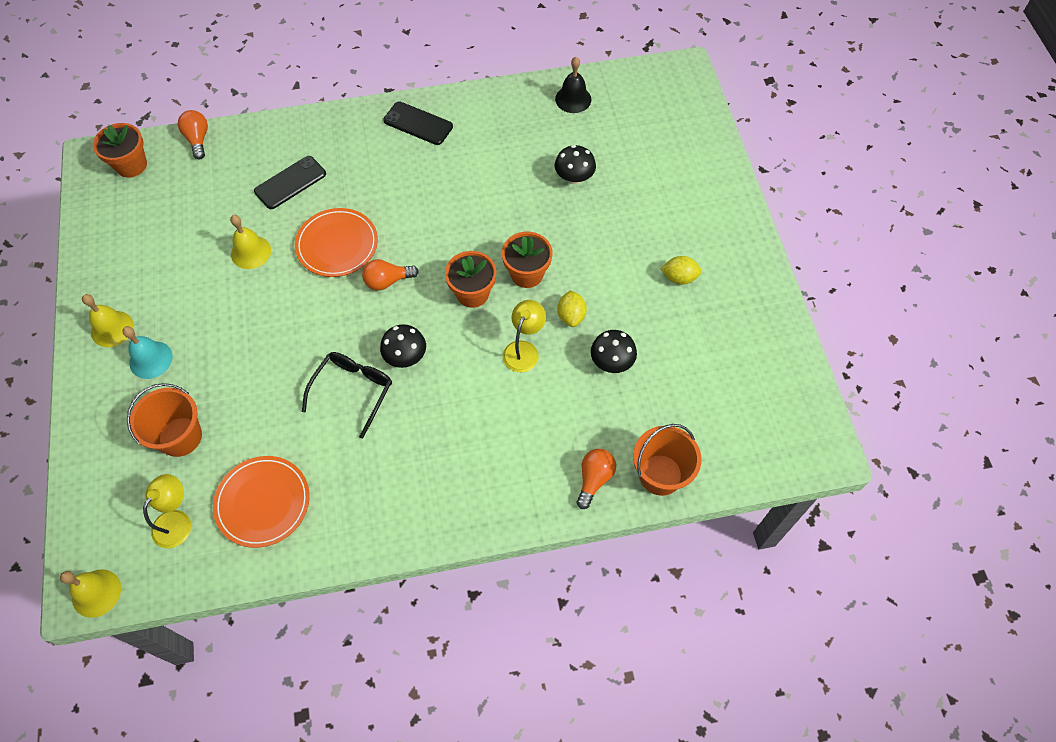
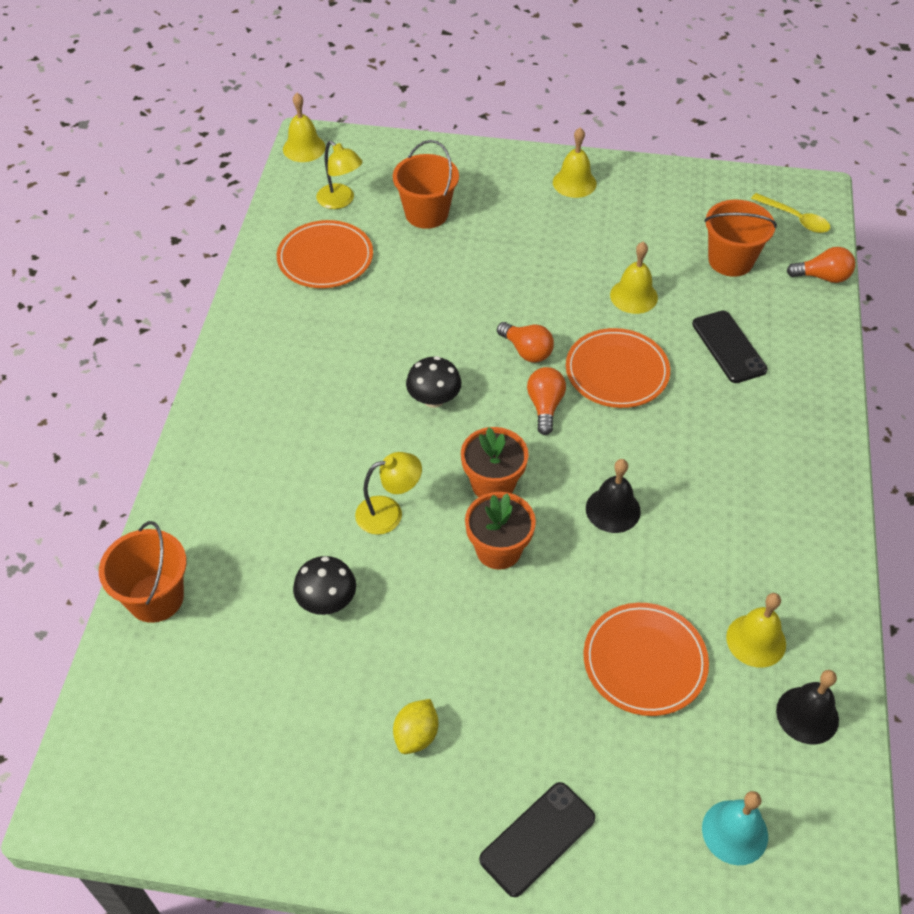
camera: 110 degrees right, 10 degrees down
(131, 165) = (795, 219): orange flower pot -> yellow spoon
(151, 359) = (525, 204): turquoise bell -> turquoise bell (735, 832)
(192, 198) = (730, 260): none -> orange bucket
(353, 391) = (412, 346): black glasses -> none
(418, 123) = (799, 498): black phone -> black phone (537, 839)
(467, 218) = (613, 509): none -> black bell
(524, 350) = (389, 513): yellow lamp -> yellow lamp turned 60 degrees counterclockwise
(535, 128) = (756, 640): none -> yellow bell
(571, 316) = (414, 579): yellow lemon -> none
(574, 177) = (644, 661): black mushroom -> orange plate
(594, 479) = (190, 529): orange light bulb -> orange light bulb (526, 351)

